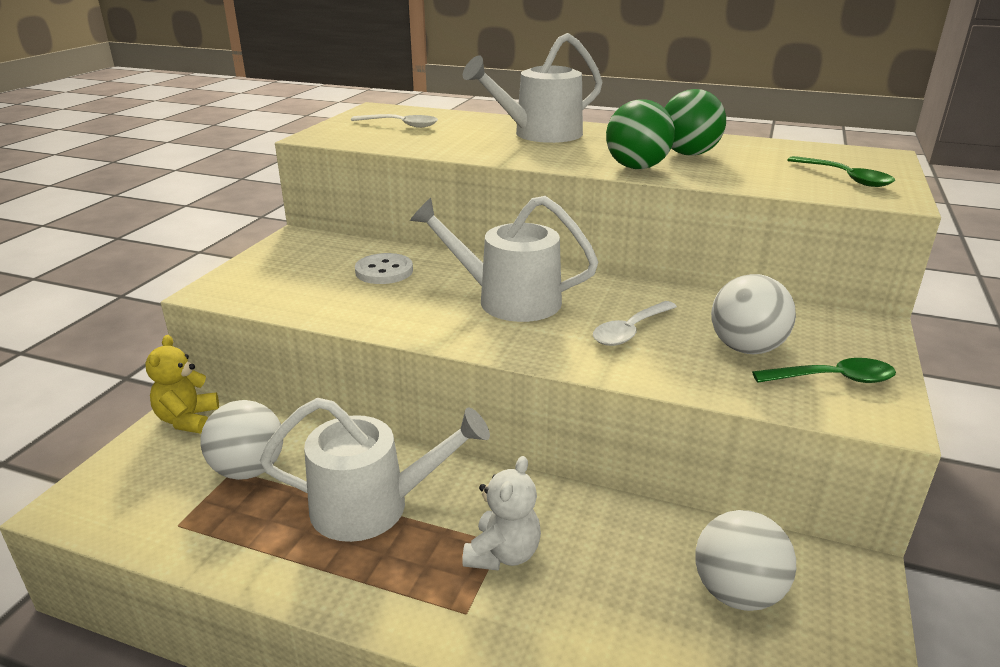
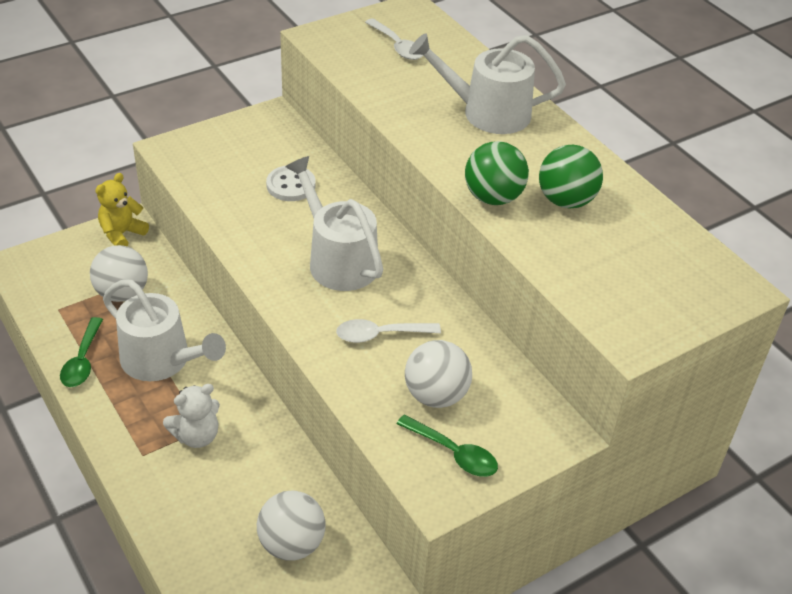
camera: 35 degrees right, 15 degrees up
(845, 178) = (640, 298): green spoon -> green spoon (82, 360)

